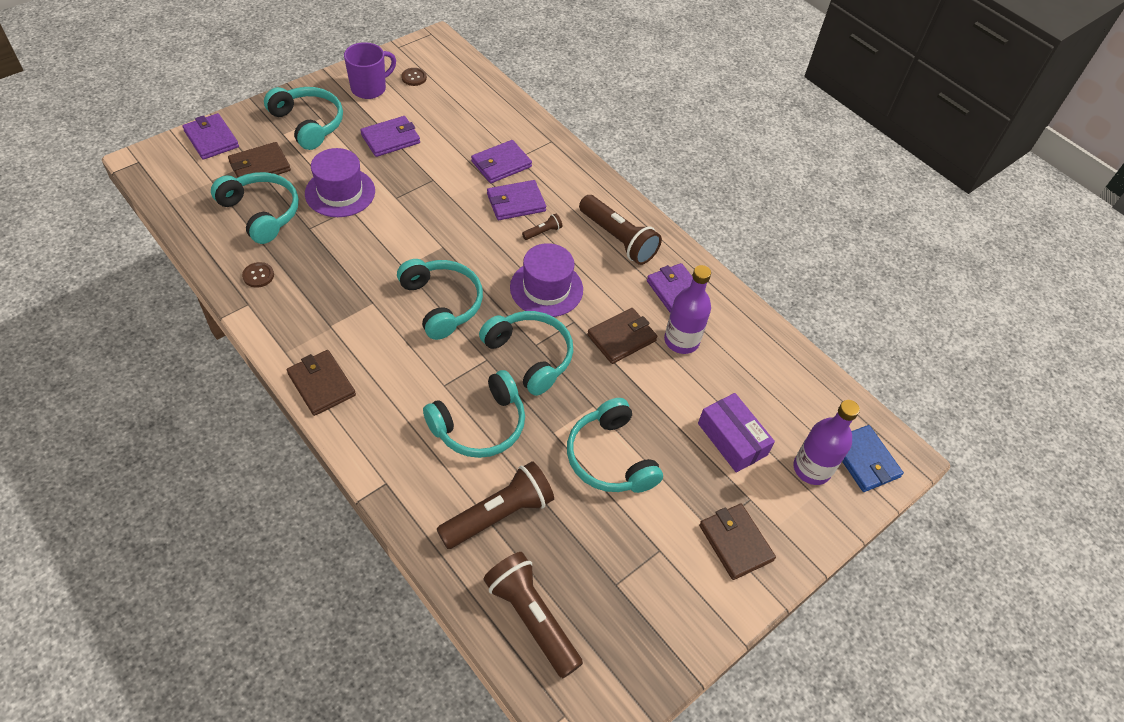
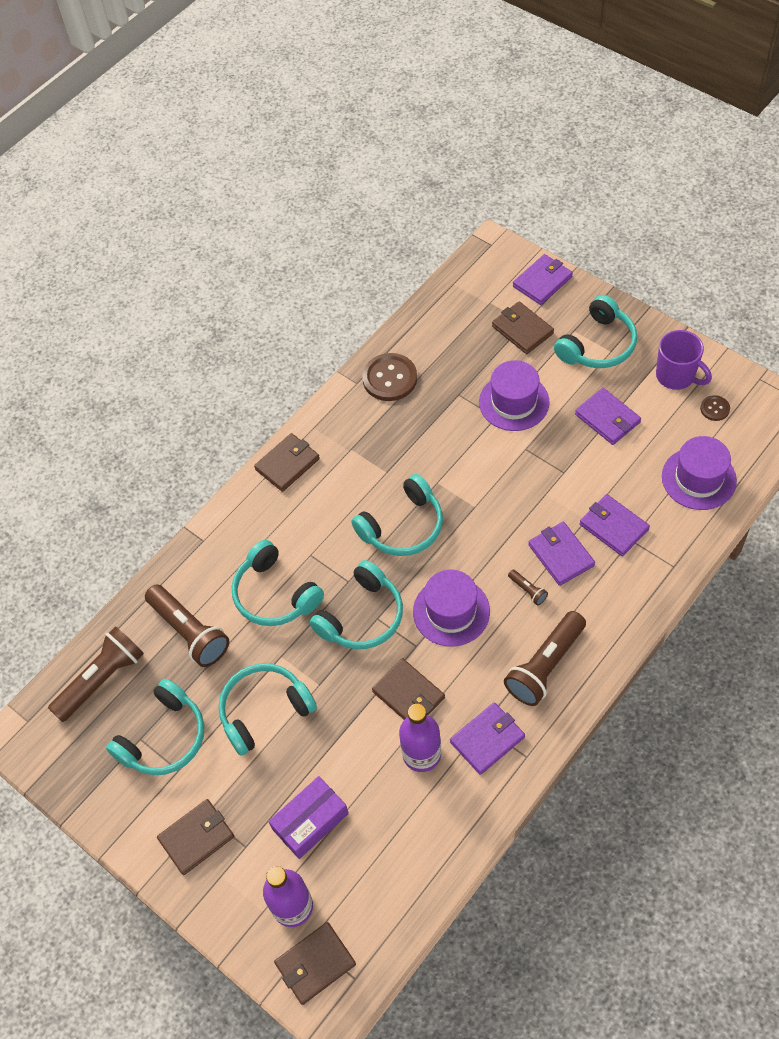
camera: 90 degrees right, 5 degrees up
(258, 275) = (390, 378): brown button -> brown button, size x1.97
(261, 213) = (464, 353): turquoise headphones -> turquoise headphones (164, 738)
(476, 105) = (698, 478): none -> purple hat
(864, 460) = (315, 964): blue wallet -> brown wallet

